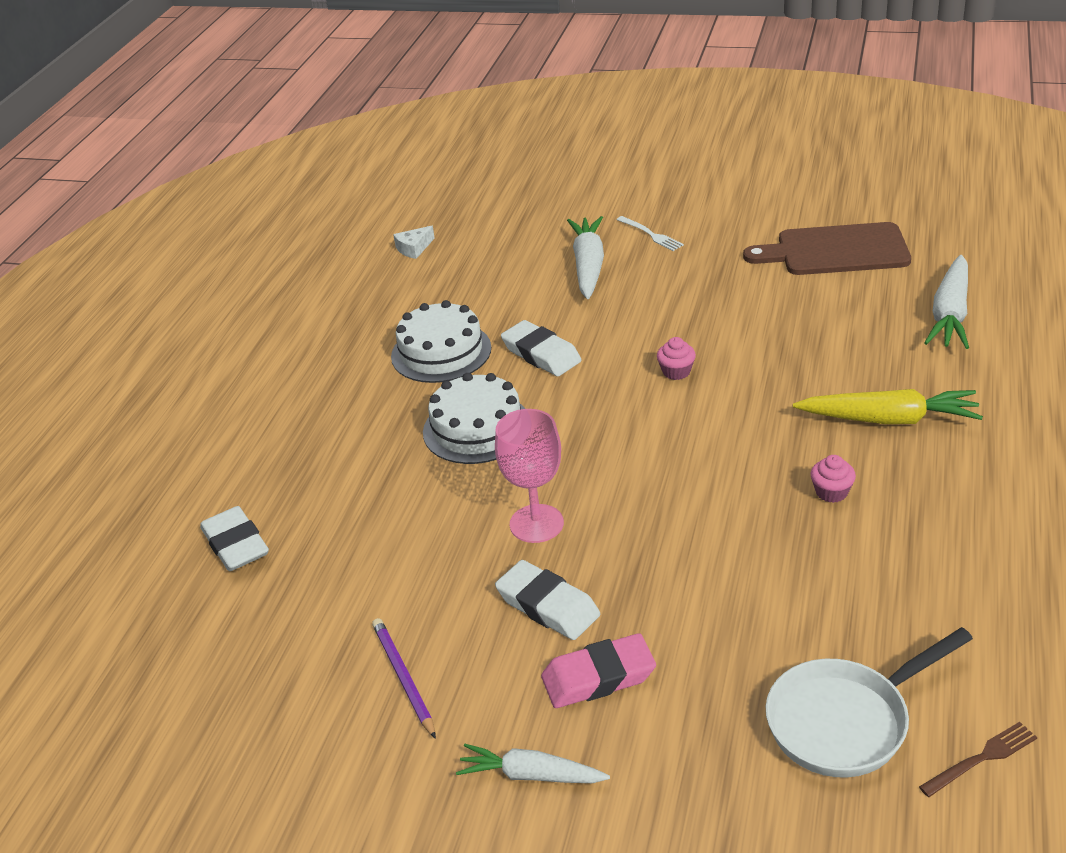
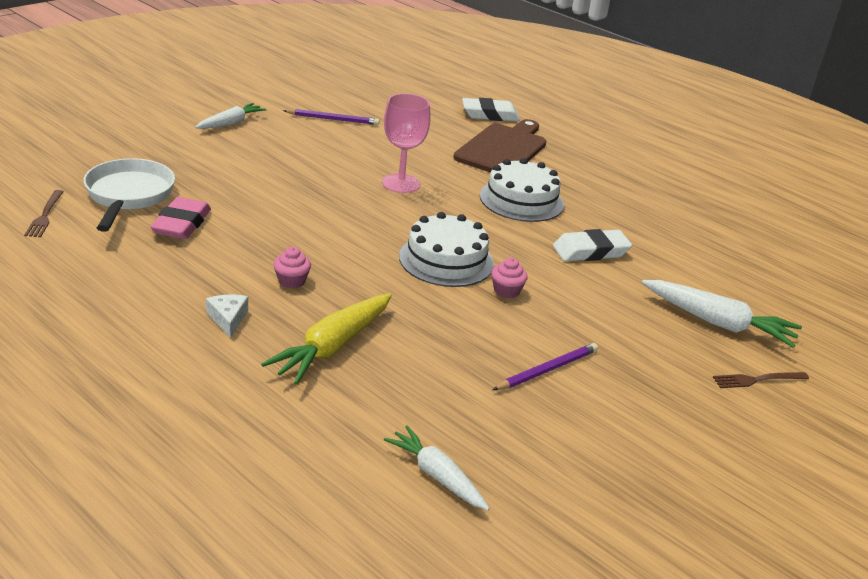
camera: 110 degrees right, 5 degrees down
(414, 248) = (815, 261): white cheese -> white cheese (228, 319)
(441, 352) = (632, 219): white cake -> white cake (446, 260)
(548, 606) = (329, 163): white eraser -> none
(598, 677) = (261, 155): pink eraser -> pink eraser (181, 224)
(651, 235) = (757, 380): white fork -> brown fork
(765, 315) = (547, 370): none -> purple pencil
(836, 251) = (630, 476): brown cutting board -> brown cutting board (503, 149)
(950, 314) = (436, 475): white carrot -> white carrot, size x0.65

